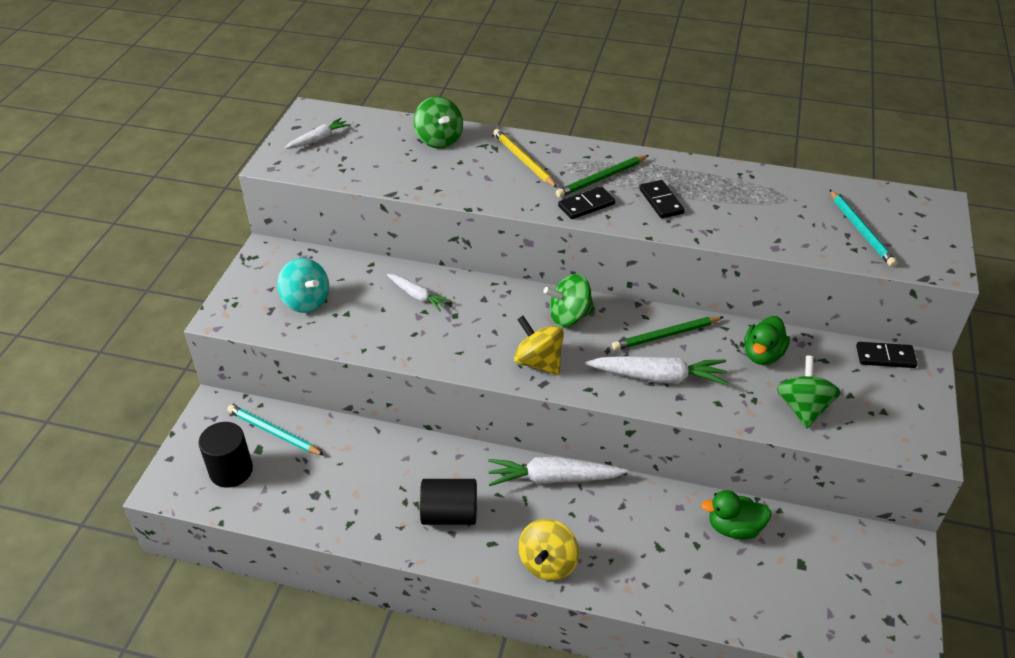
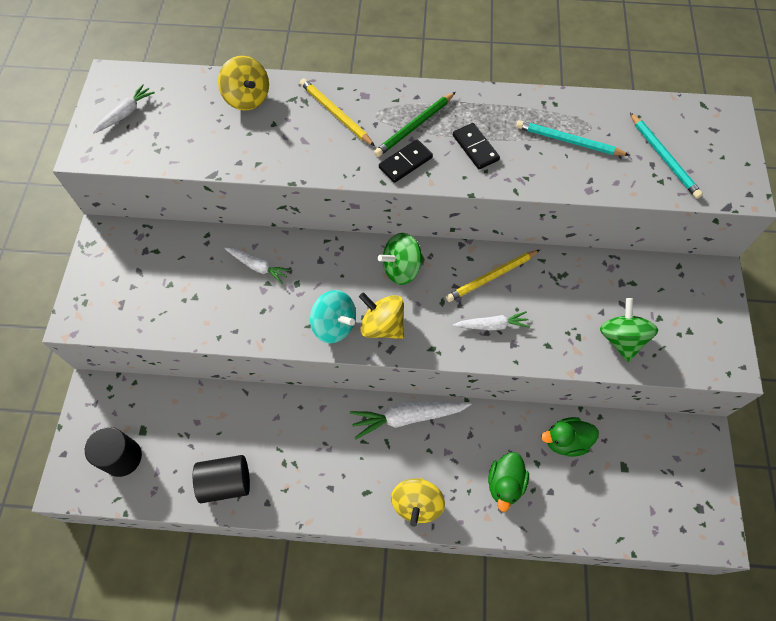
camera: 10 degrees left, 20 degrees up
(274, 432) = (153, 410): turquoise pencil -> turquoise pencil (568, 141)
(306, 301) = (153, 289): turquoise spinning top -> turquoise spinning top (334, 325)
(439, 140) = (247, 98): green spinning top -> yellow spinning top
(449, 514) = (325, 469): black cylinder -> black cylinder (226, 482)
(658, 377) = (491, 325): white carrot -> white carrot, size x0.60
(666, 335) = (491, 277): green pencil -> yellow pencil
(762, 355) = (579, 285): green duck -> green duck (505, 484)
(885, 357) = (684, 271): black domino -> none

